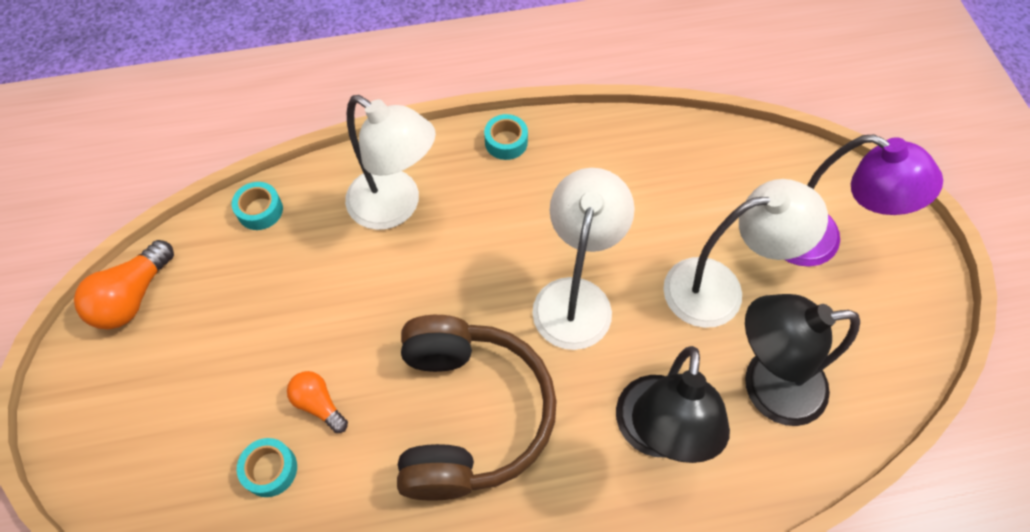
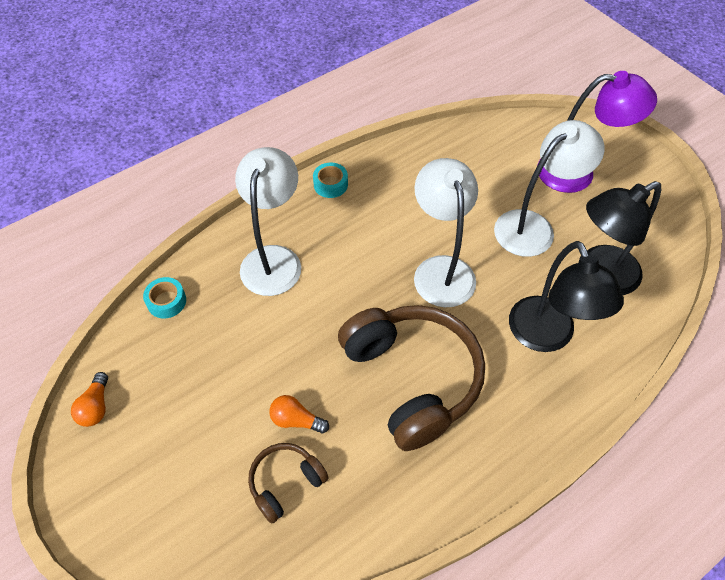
camera: 25 degrees left, 5 degrees down
(133, 297) = (96, 406): orange light bulb -> orange light bulb, size x0.63
(270, 470) = (285, 483): turquoise tape -> brown headphones
(395, 207) = (274, 259): white lamp -> white lamp turned 90 degrees counterclockwise

